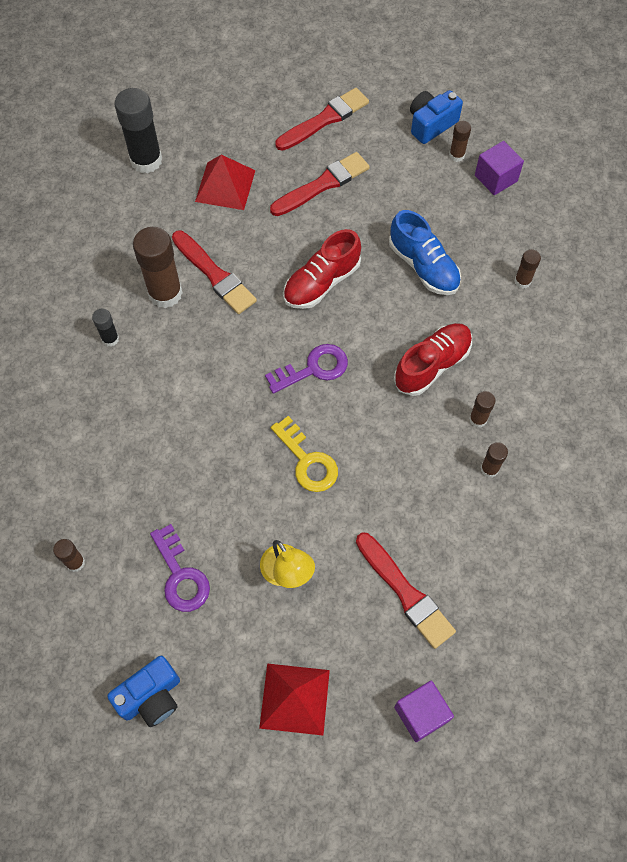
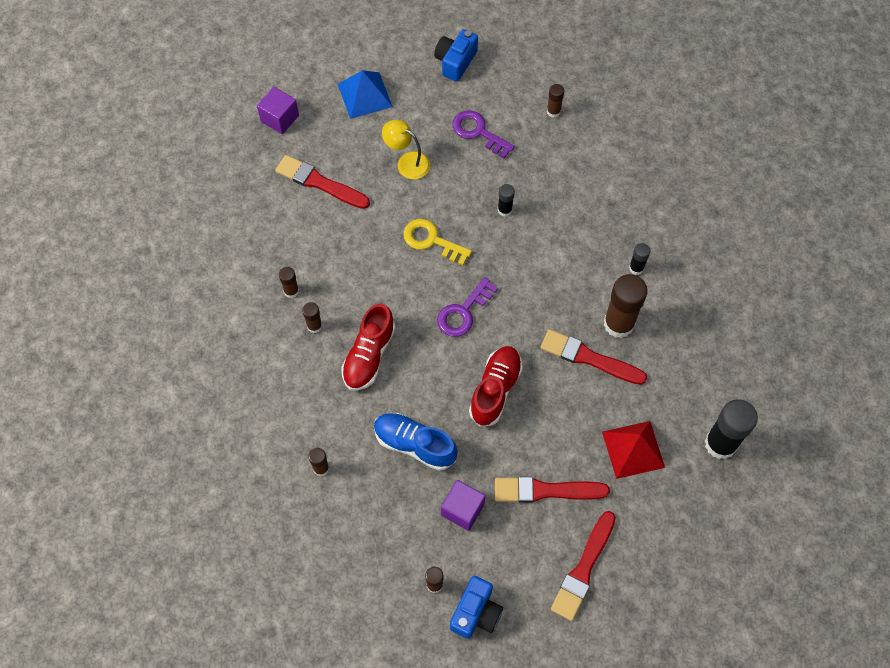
camera: 155 degrees right, 0 degrees up
(207, 461) = (505, 210): none -> black glue stick
(295, 699) = (364, 95): red pyramid -> blue pyramid
(322, 185) = (546, 490): red brush -> red brush turned 60 degrees clockwise
(496, 178) = (386, 573): purple cube -> purple cube (462, 509)

